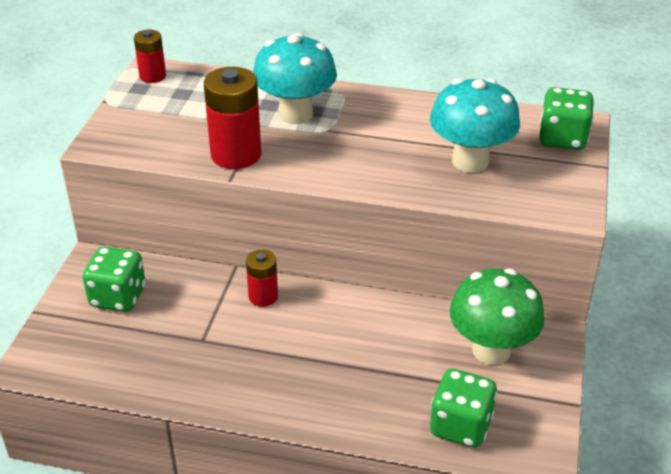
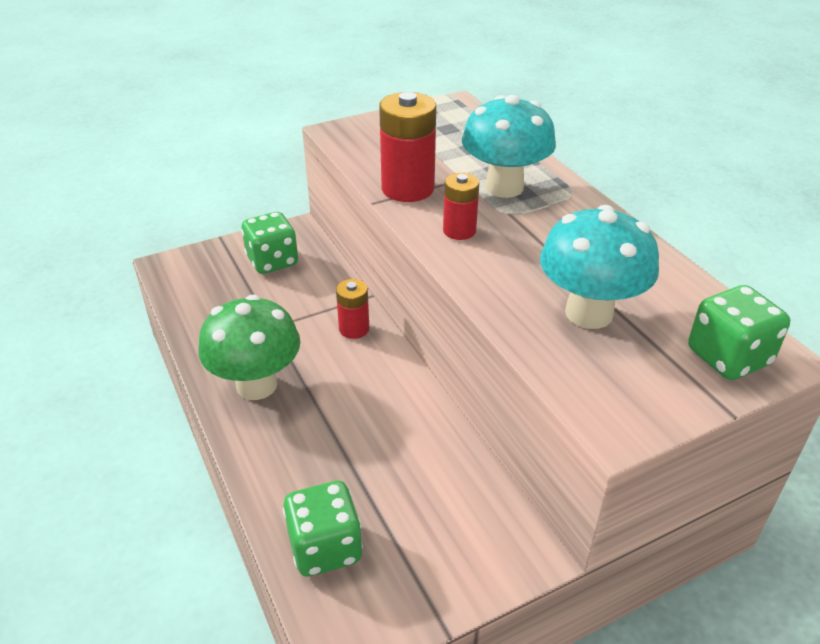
camera: 50 degrees right, 0 degrees up
(152, 76) = (450, 107): red battery -> red battery (459, 231)
(491, 350) = (451, 514): green mushroom -> green mushroom (256, 385)

